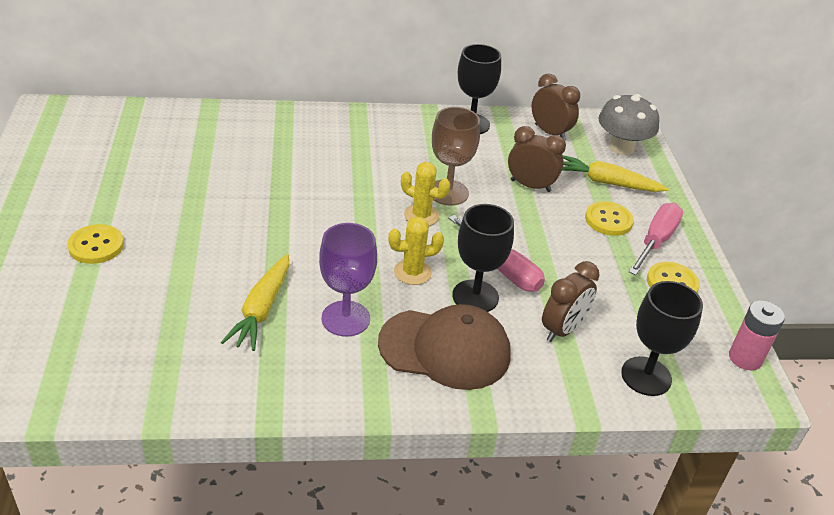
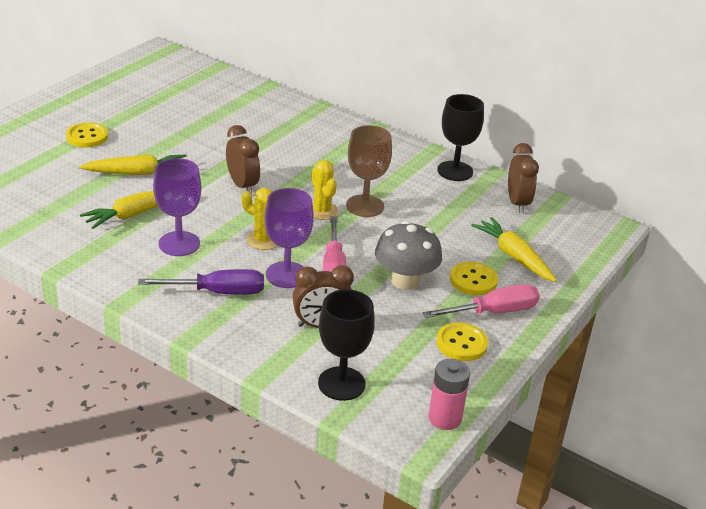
camera: 40 degrees right, 5 degrees down
(204, 262) = (137, 173): none -> yellow carrot
(445, 349) = (219, 292): brown cap -> purple screwdriver
(475, 296) = (286, 275): black goblet -> purple goblet
(530, 186) = (441, 230): brown clock -> brown clock (242, 185)
(621, 148) = (570, 239): grey mushroom -> grey mushroom (405, 281)

